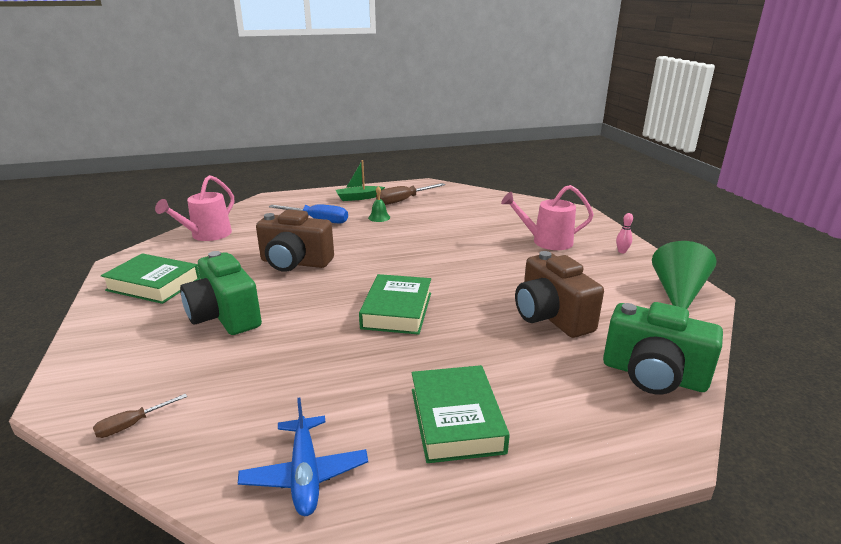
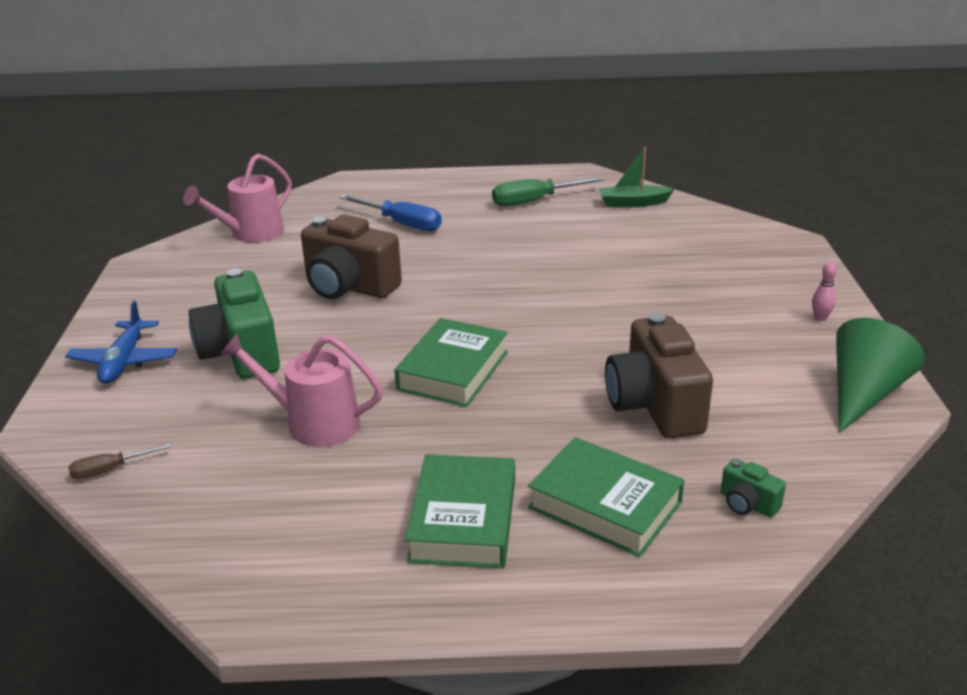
camera: 15 degrees right, 5 degrees up
(153, 284) = (170, 299): green book -> green book (605, 505)
(305, 474) = (271, 551): blue plane -> blue plane (124, 361)
(359, 198) = (472, 190): green boat -> green boat (632, 203)
(379, 217) = (488, 226): green bell -> none
(403, 201) = (534, 201): brown screwdriver -> green screwdriver
(546, 242) = (713, 290): pink watering can -> pink watering can (314, 423)
(653, 375) = (747, 504): green camera -> green camera, size x0.44

